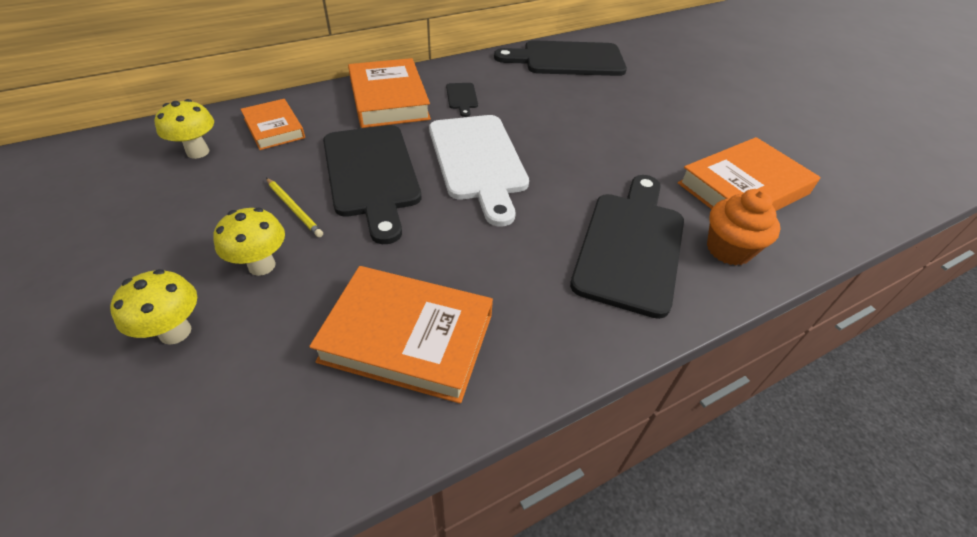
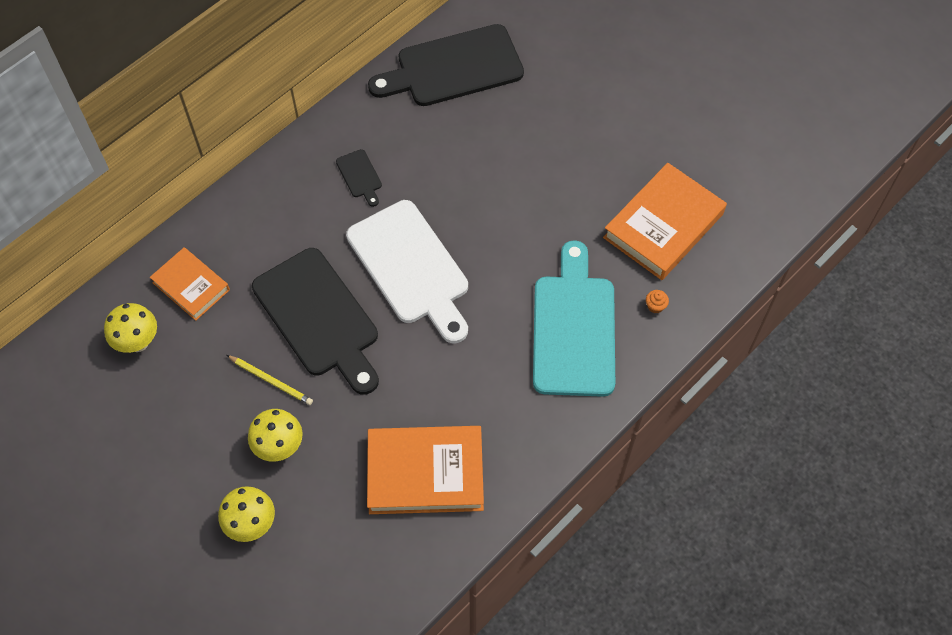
camera: 15 degrees left, 15 degrees up
(389, 99) = (284, 204): orange book -> none
(631, 246) = (574, 328): black cutting board -> turquoise cutting board
(728, 249) = (655, 306): orange cupcake -> orange cupcake, size x0.42

